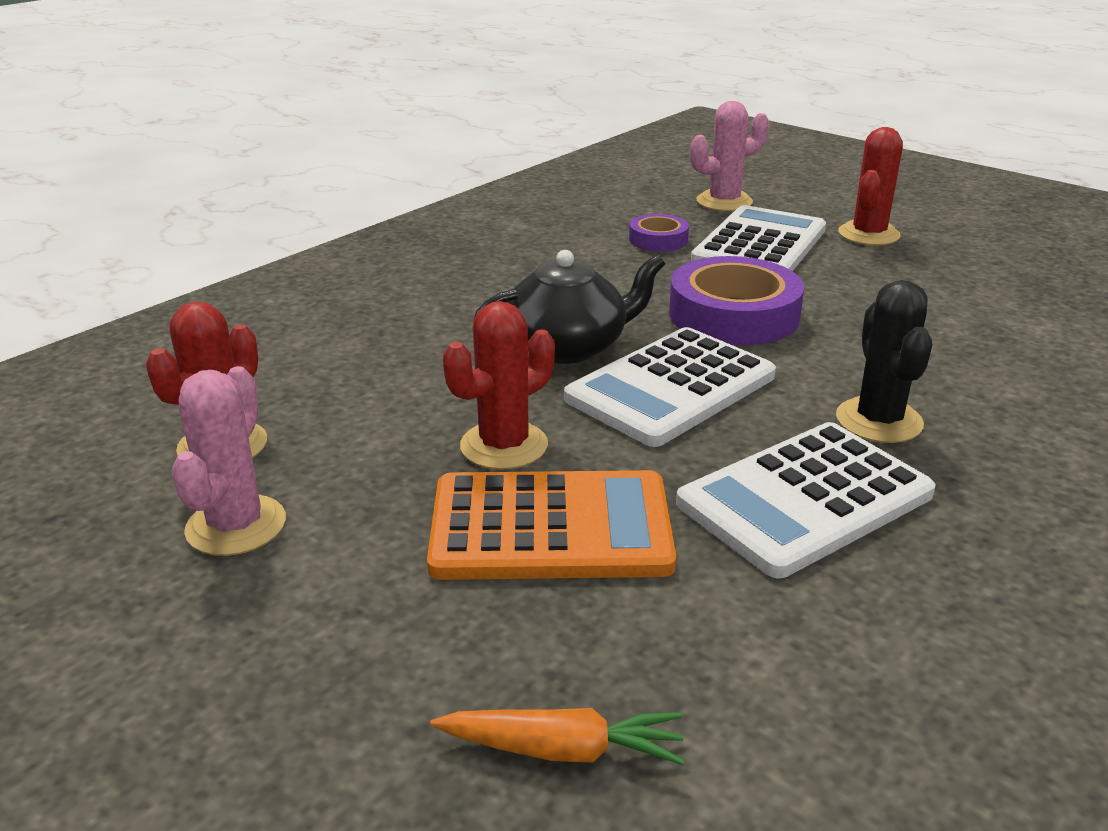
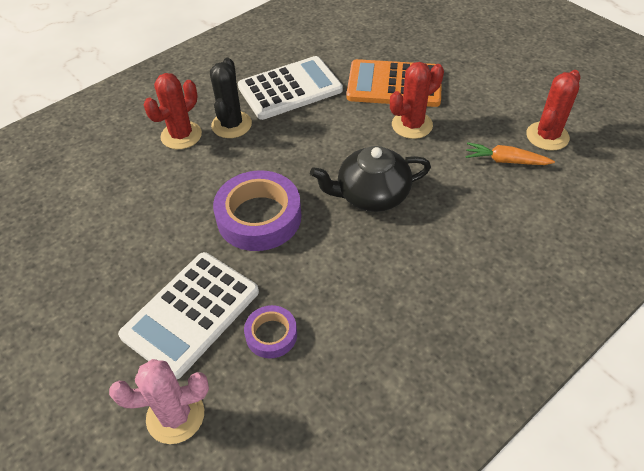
camera: 170 degrees left, 20 degrees up
(236, 526) = (520, 95): pink cactus -> none
(563, 749) = (398, 23): orange carrot -> orange carrot (505, 161)
(670, 387) = (322, 155): white calculator -> none
(868, 234) = (90, 322): red cactus -> red cactus (181, 135)

